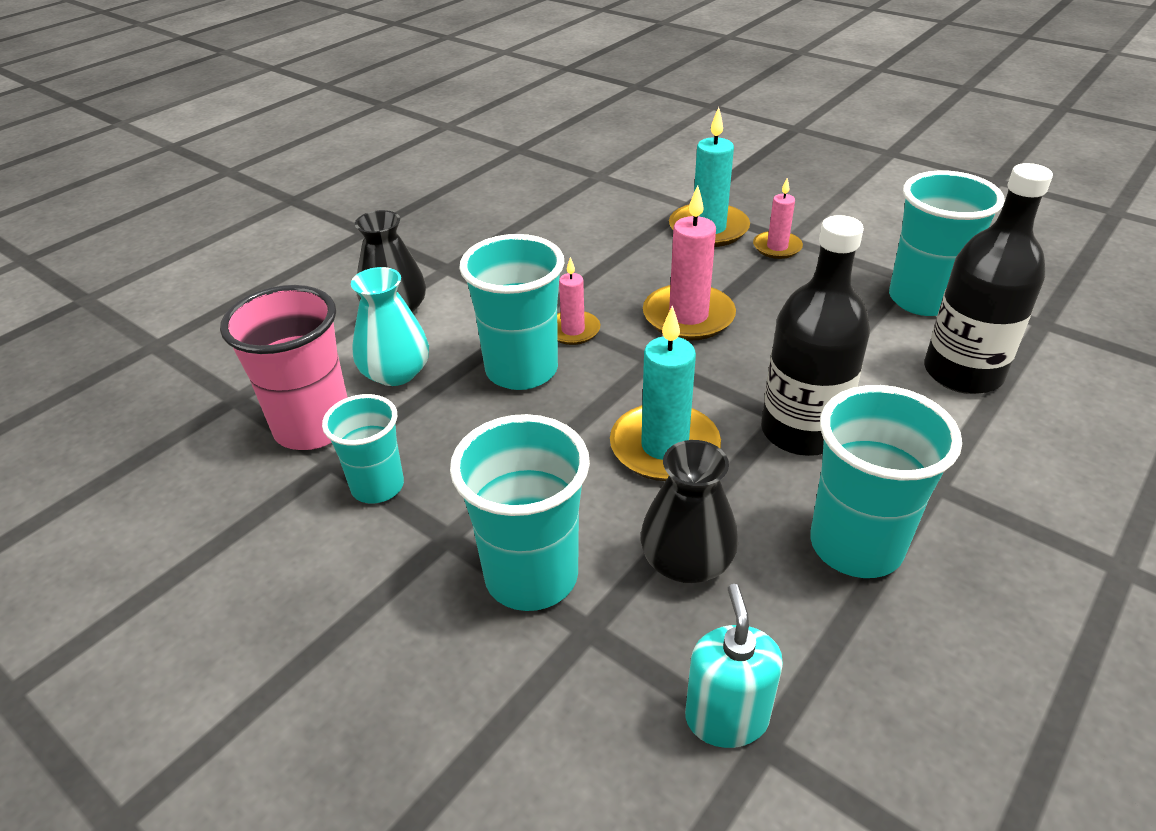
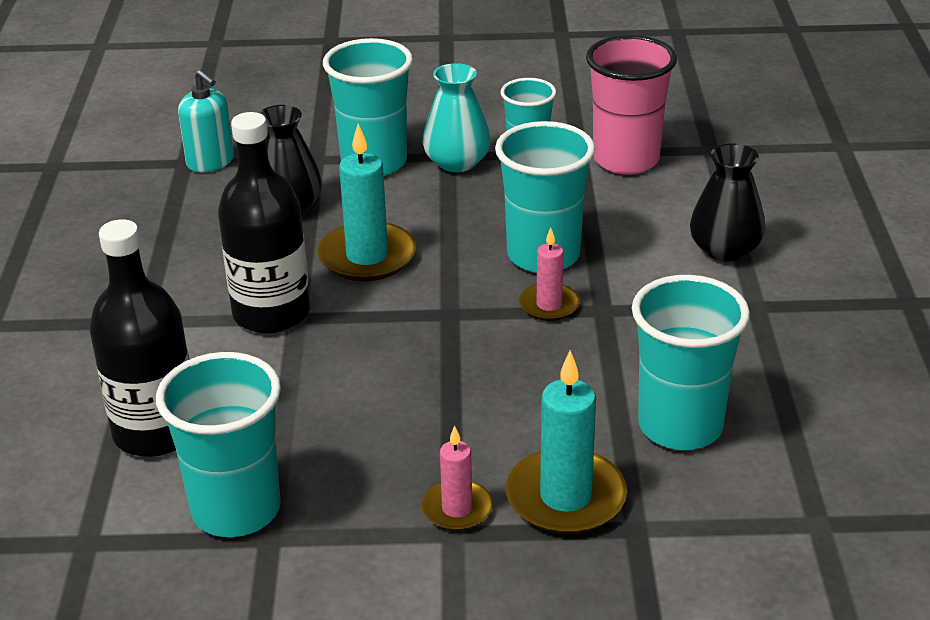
camera: 140 degrees right, 5 degrees down
(396, 373) = (634, 210): turquoise vase -> turquoise vase (457, 162)
(688, 316) = (462, 368): pink candle -> none
(856, 545) = (183, 259): turquoise cup -> turquoise cup (680, 426)

